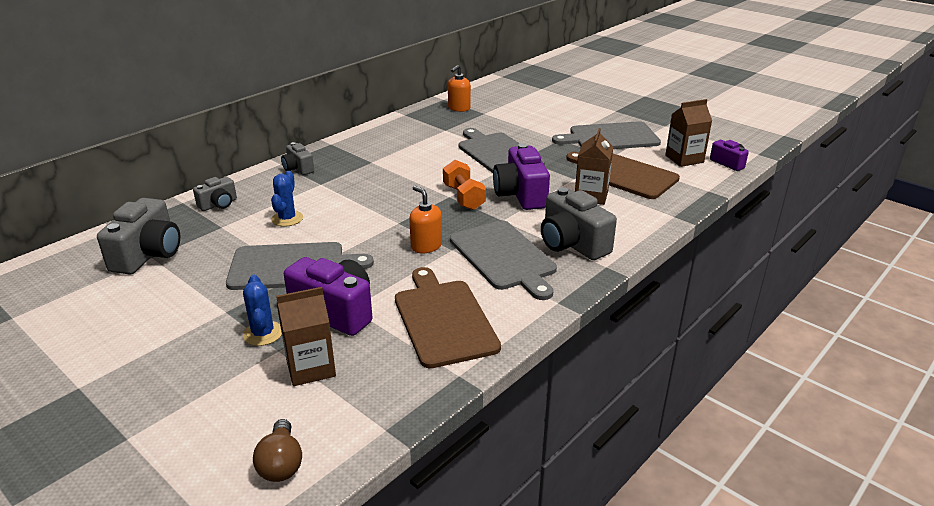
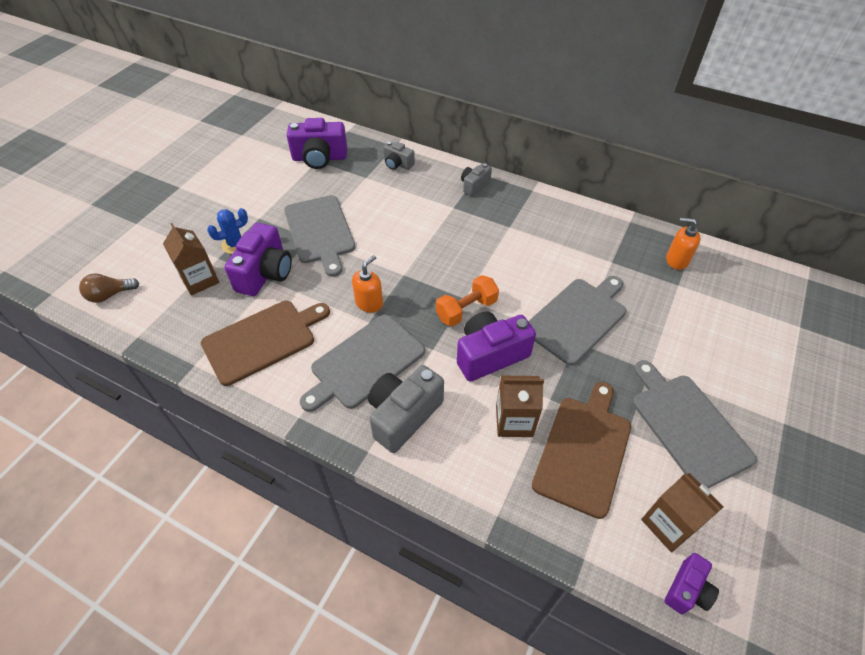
camera: 75 degrees right, 20 degrees up
(148, 255) = (319, 158): grey camera -> purple camera
(287, 219) = (388, 207): blue cactus -> none

